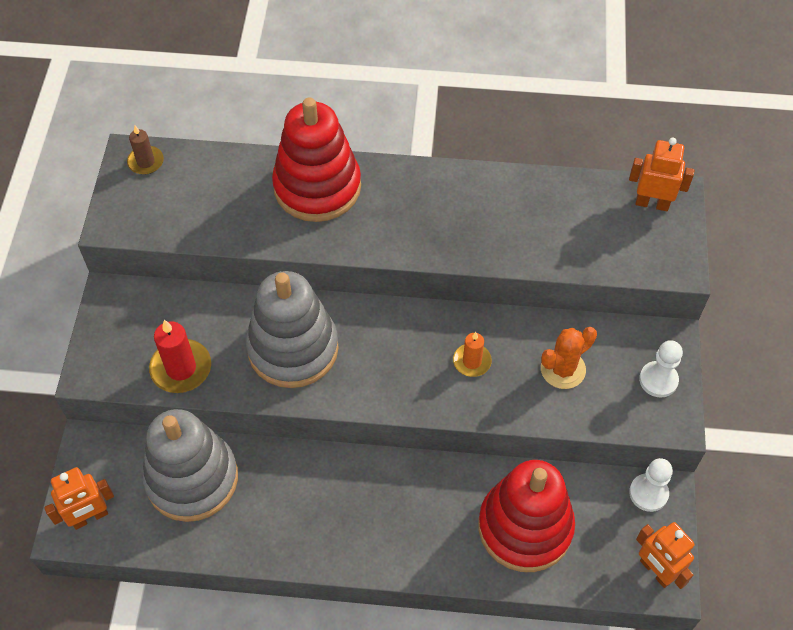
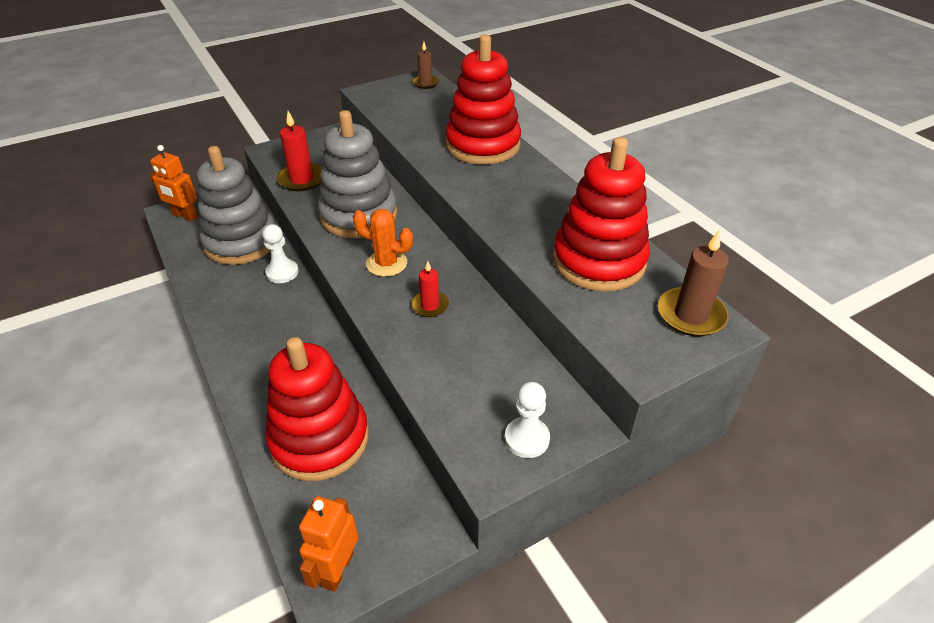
camera: 55 degrees right, 15 degrees down
(472, 361) = (430, 305): orange candle -> red candle
(553, 216) = (598, 261): none -> red stacking toy
(563, 369) = (474, 364): orange cactus -> orange cactus (386, 263)
(648, 493) = (422, 519): white pawn -> white pawn (282, 272)
(652, 203) = (691, 315): orange robot -> brown candle

